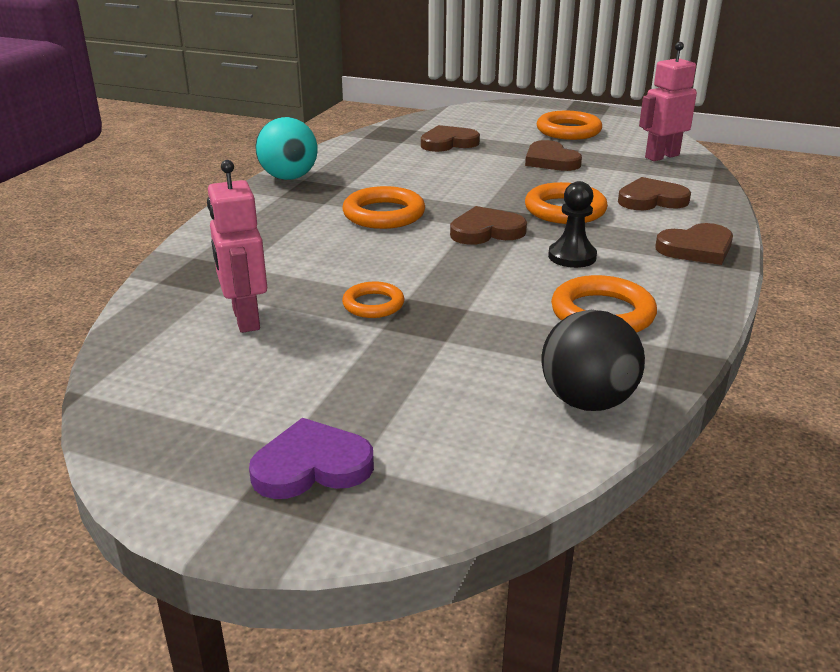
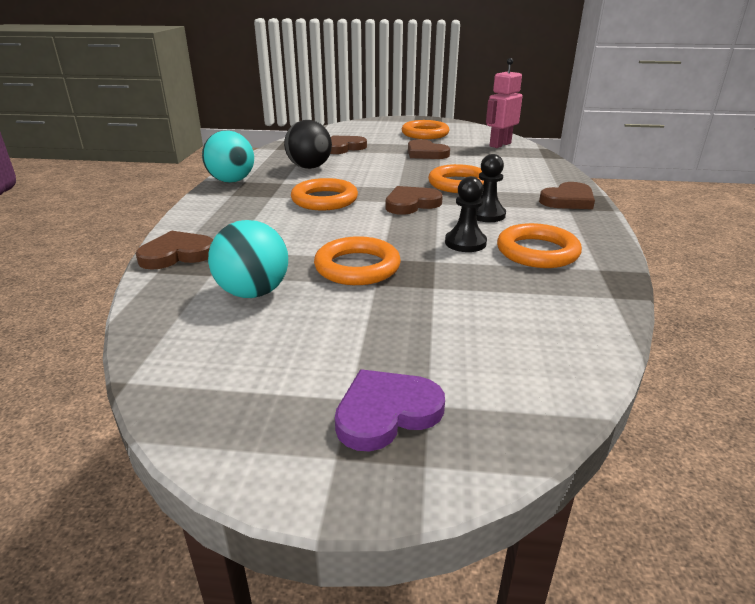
camera: 15 degrees left, 0 degrees up
(245, 319) = (253, 293): pink robot -> turquoise ball
(373, 304) = (357, 267): orange ring -> orange ring, size x1.64
(520, 291) = (465, 243): none -> black pawn
(587, 401) = (574, 318): black ball -> black ball (309, 167)
(651, 200) = (513, 172): brown heart -> brown heart (177, 254)

